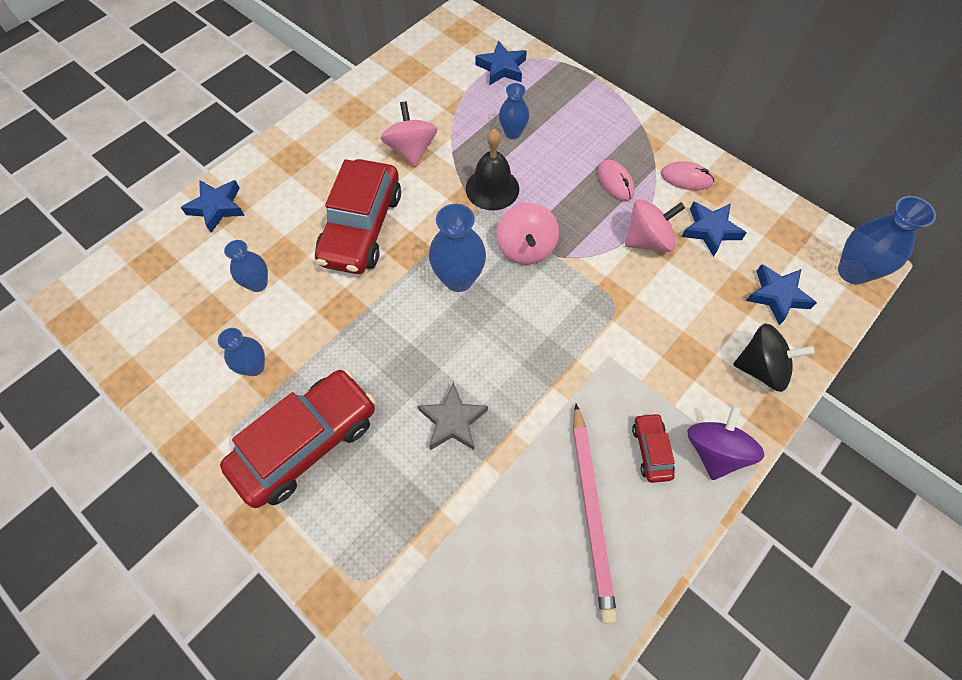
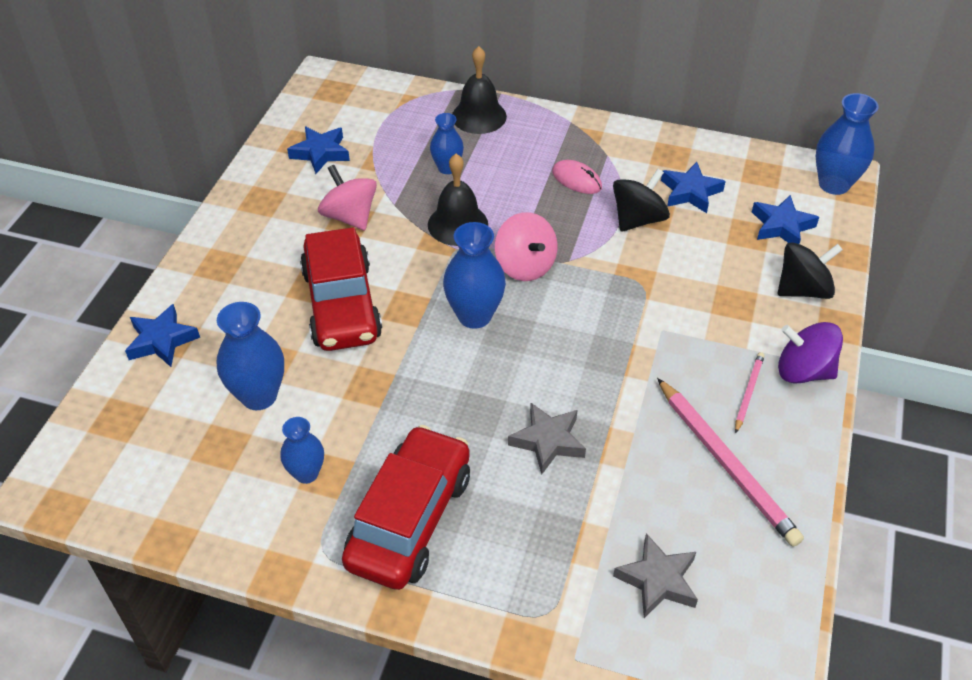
camera: 25 degrees left, 15 degrees down
(258, 284) = (259, 396): blue vase -> blue vase, size x1.61
(469, 595) = (658, 580): none -> grey star
(502, 68) = (398, 113): blue star -> blue star (320, 153)
(565, 93) = (479, 116): none -> black bell
(647, 240) = (638, 219): pink spinning top -> black spinning top
(651, 450) = (748, 392): red car -> pink pencil
(686, 178) = (641, 155): pink mouse -> none
(714, 451) = (803, 371): purple spinning top -> purple spinning top turned 60 degrees counterclockwise

